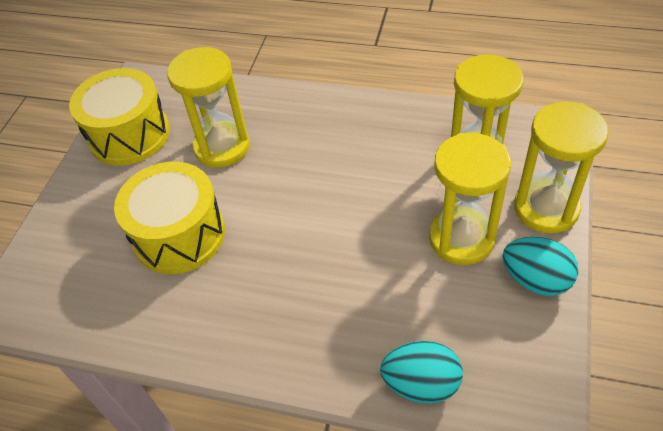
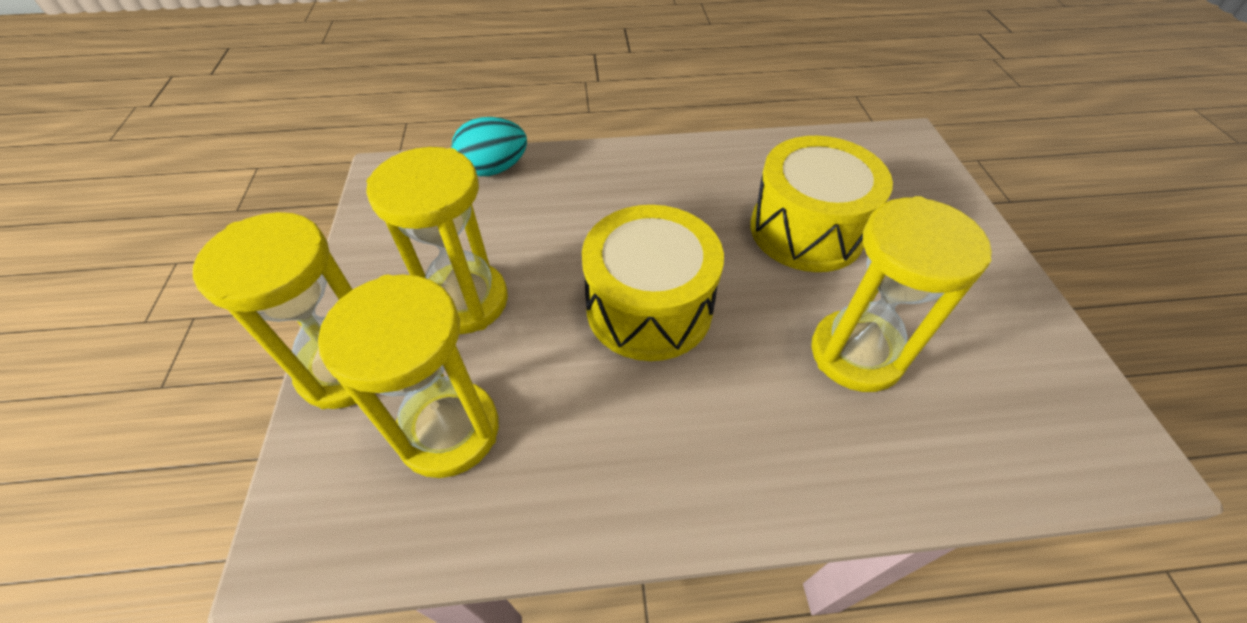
camera: 155 degrees right, 0 degrees up
(129, 135) = (1011, 340): yellow drum -> yellow drum (649, 307)
(535, 280) = (376, 274): turquoise egg -> none

